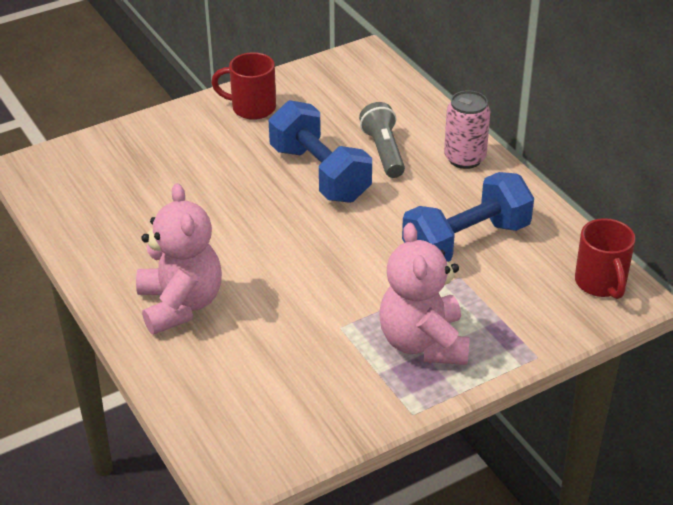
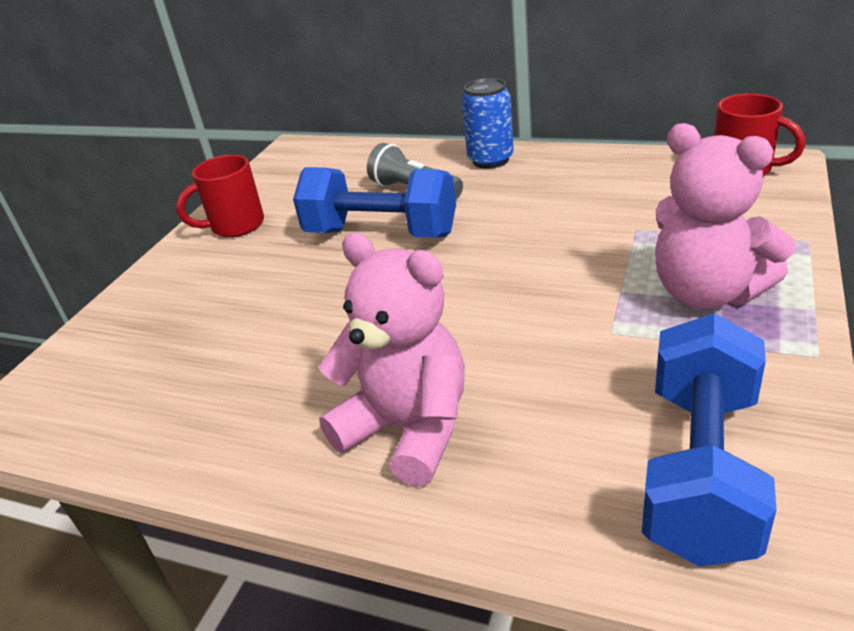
camera: 35 degrees left, 5 degrees down
(464, 158) = (490, 160): pink can -> blue can
(466, 242) = (594, 205): blue dumbbell -> blue dumbbell (701, 470)

